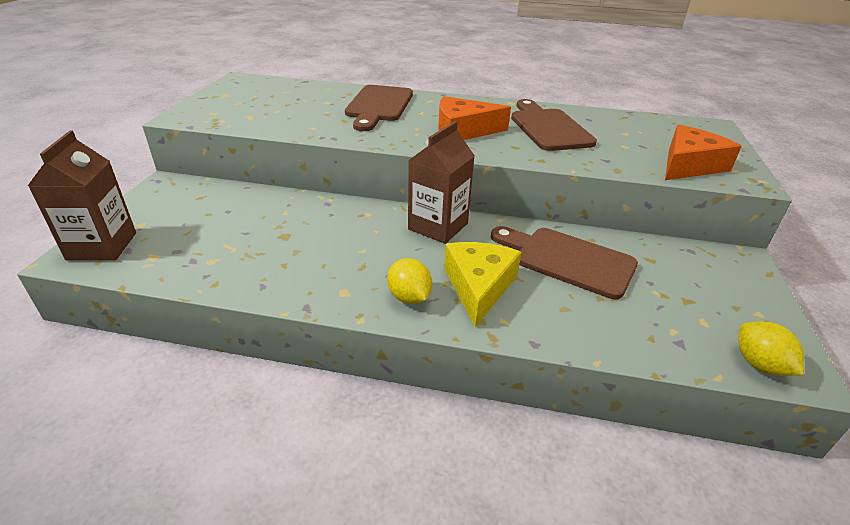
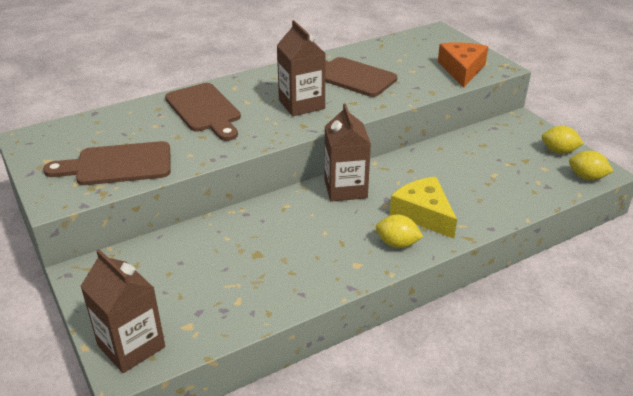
camera: 40 degrees left, 0 degrees up
(463, 130) = (301, 104): orange cheese -> brown carton
(568, 260) = (445, 169): brown cutting board -> brown cutting board (118, 165)
(754, 314) = (559, 151): none -> yellow lemon

